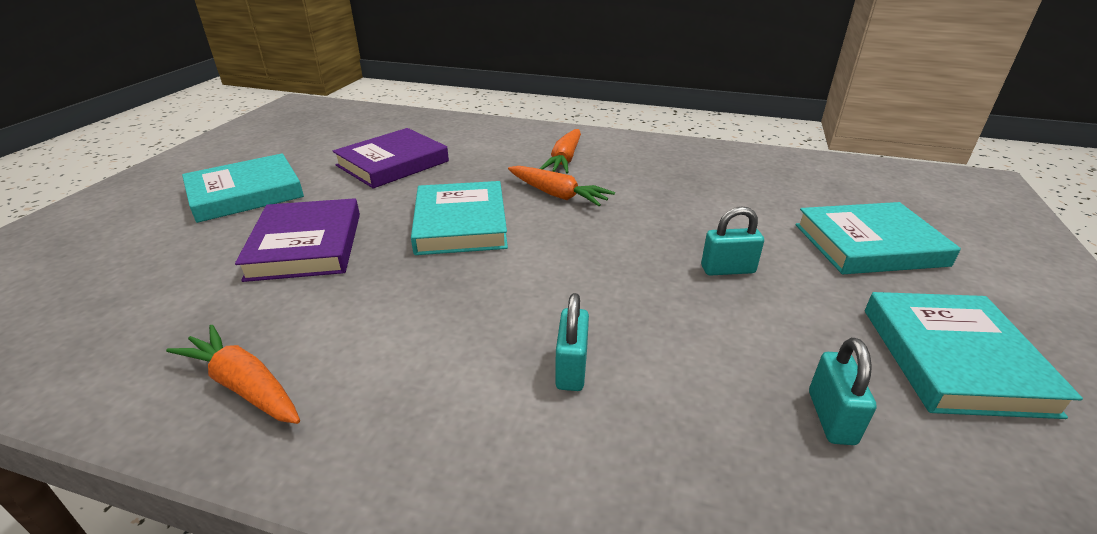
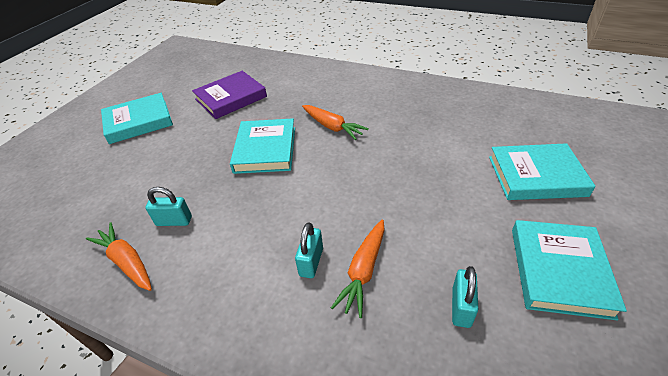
camera: 10 degrees right, 10 degrees up
(306, 245) = (170, 164): purple book -> none
(564, 159) = (344, 96): orange carrot -> orange carrot (363, 271)
(727, 269) = (430, 193): turquoise padlock -> turquoise padlock (174, 221)

